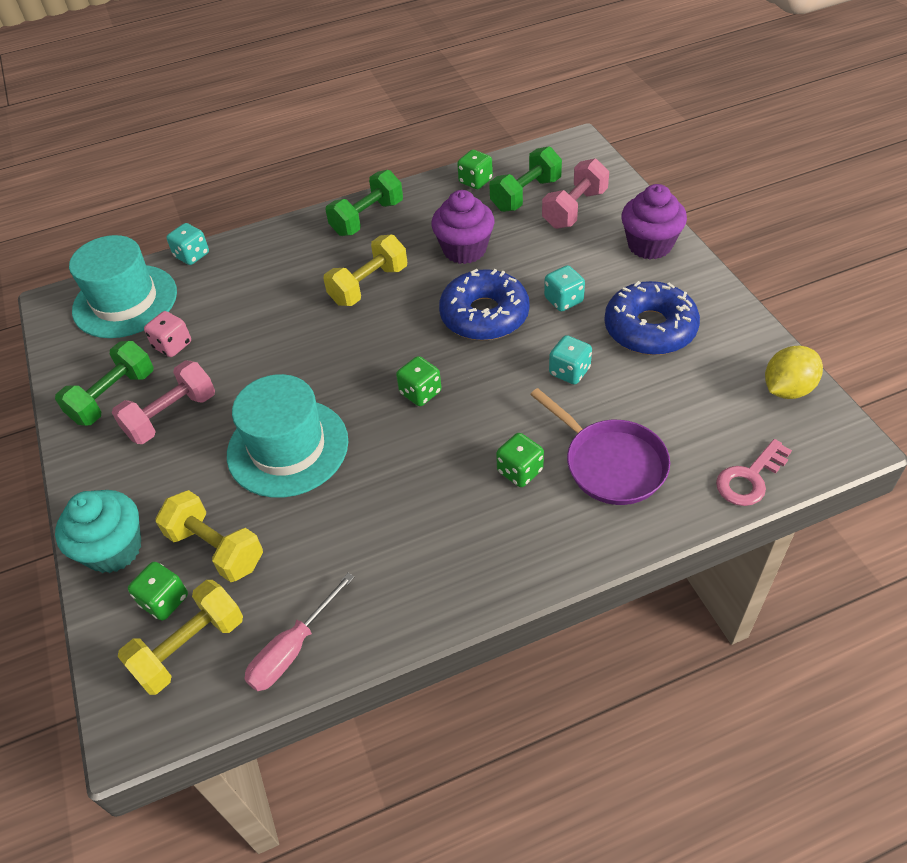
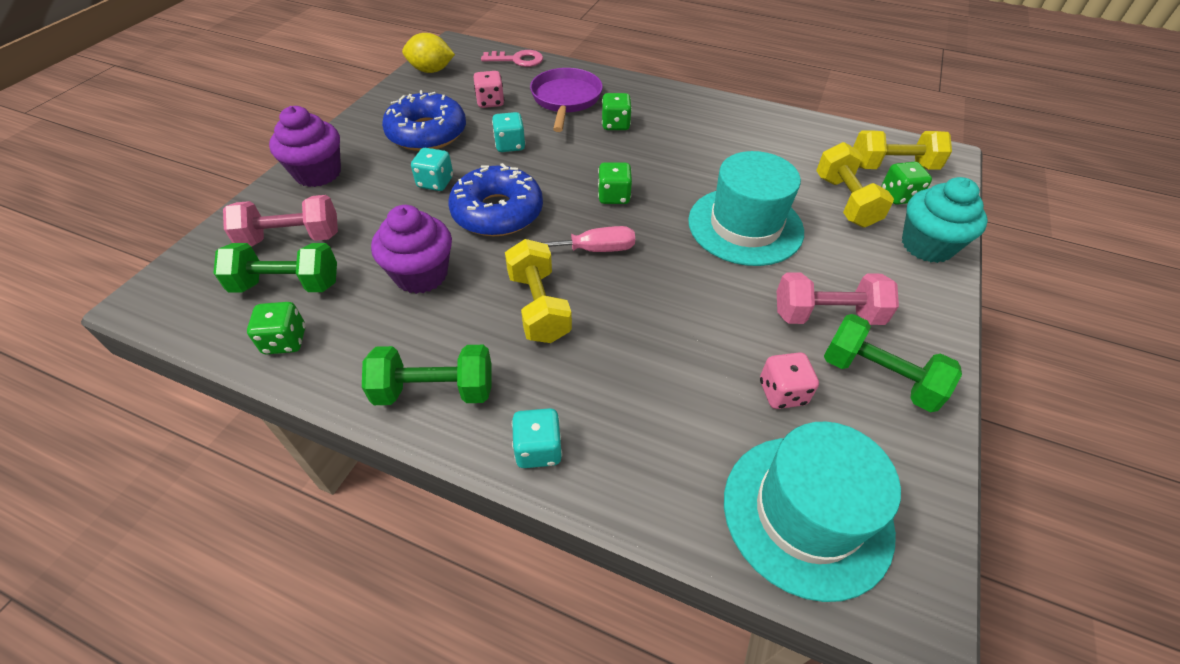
camera: 140 degrees left, 0 degrees up
(113, 397) = (878, 377): green dumbbell -> green dumbbell turned 45 degrees clockwise
(192, 255) = (670, 523): turquoise dice -> turquoise dice (538, 449)
(293, 649) = (828, 135): pink screwdriver -> pink screwdriver (589, 250)
(369, 285) = (538, 307): yellow dumbbell -> yellow dumbbell turned 75 degrees clockwise
(666, 400) = (490, 102): none -> pink dice

